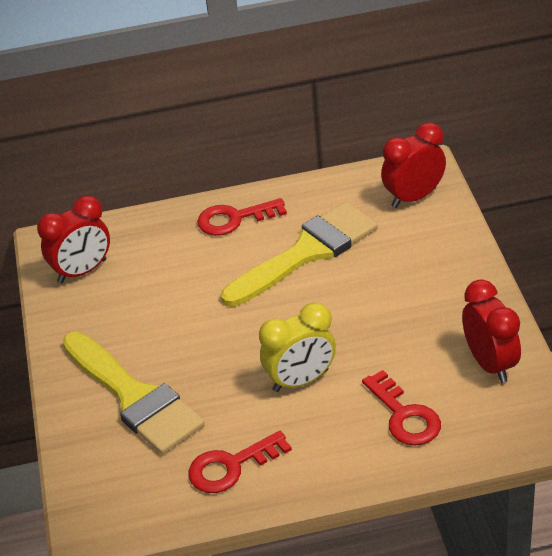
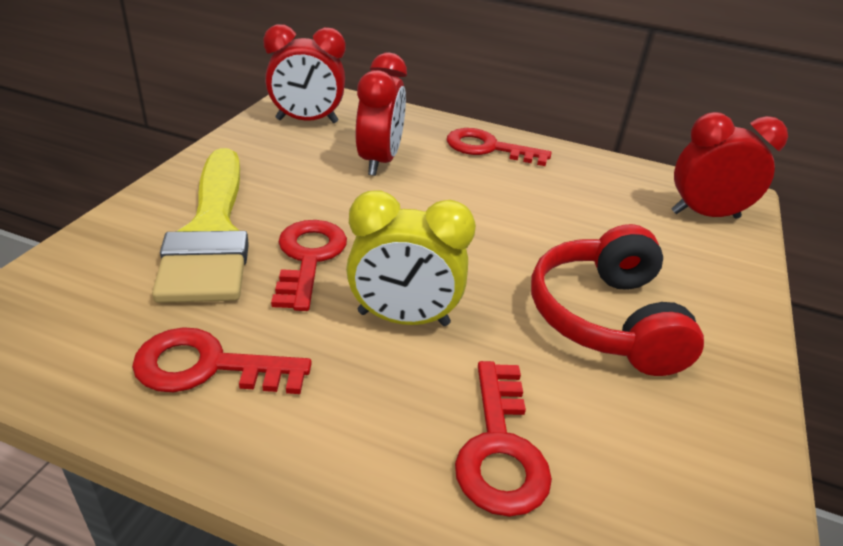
camera: 25 degrees right, 5 degrees down
(210, 377) = (308, 258): none -> red key
(307, 252) = (537, 205): yellow brush -> none
(405, 314) = (606, 318): none -> red headphones
(490, 364) = (693, 453): red clock -> red clock (379, 162)

